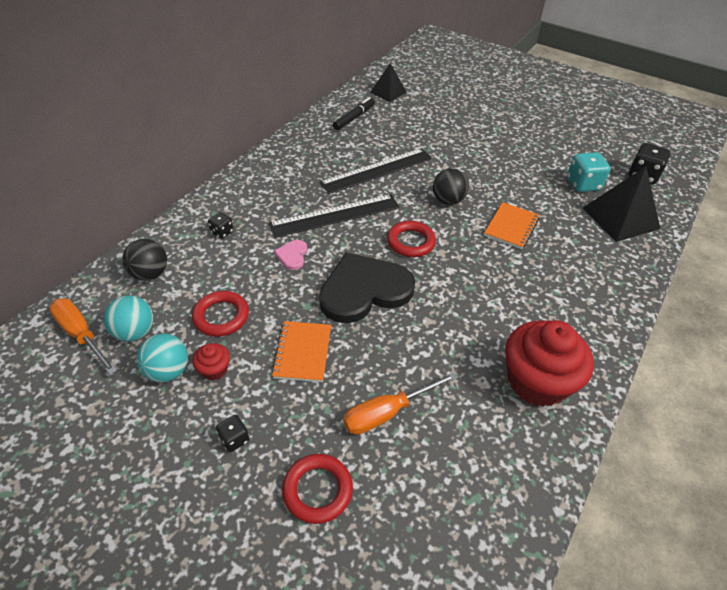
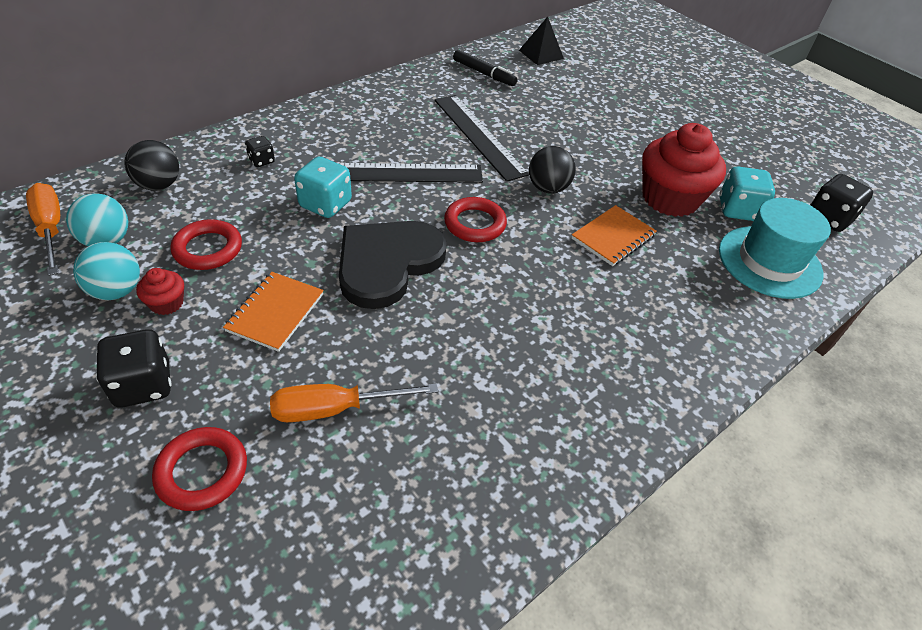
camera: 15 degrees right, 0 degrees up
(234, 439) = (143, 385): black dice -> black dice, size x1.80
(292, 255) = (325, 204): pink heart -> turquoise dice
(354, 118) = (484, 73): black marker -> black marker turned 75 degrees clockwise
(364, 290) = (387, 263): black heart -> black heart turned 45 degrees counterclockwise
(377, 170) = (479, 136): black ruler -> black ruler turned 75 degrees clockwise
(537, 381) = (546, 428): red cupcake -> red cupcake (670, 198)
(620, 218) = (769, 262): black pyramid -> turquoise hat

